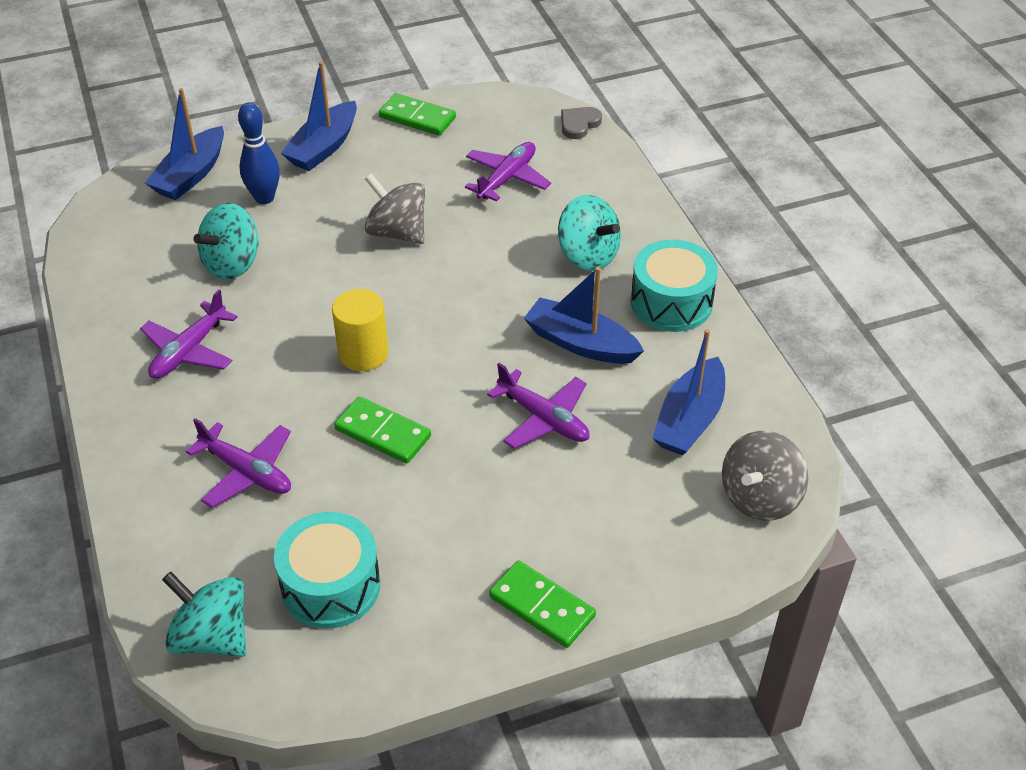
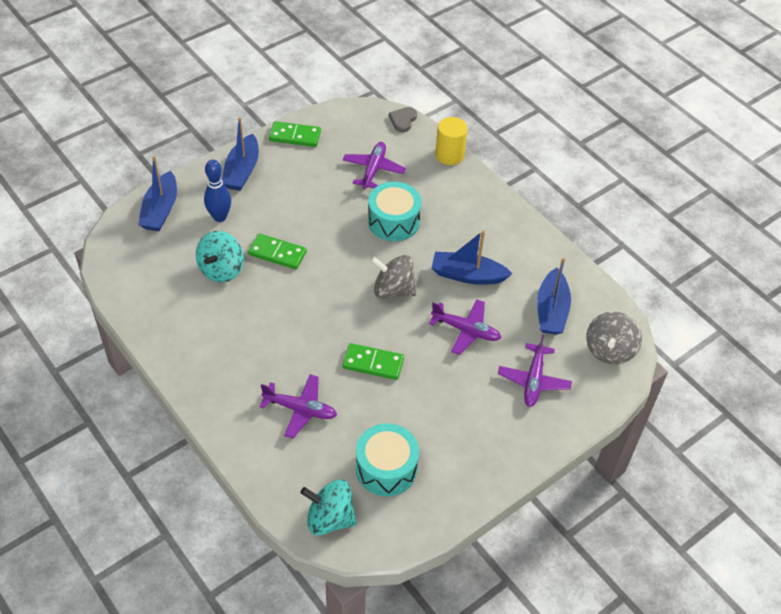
camera: 20 degrees left, 5 degrees up
(188, 351) = (222, 337): purple plane -> purple plane (533, 380)
(363, 353) = (336, 313): yellow cylinder -> yellow cylinder (449, 155)
(397, 232) = (319, 223): grey spinning top -> grey spinning top (393, 290)
(542, 606) = (514, 448): green domino -> green domino (277, 253)
(587, 255) = (447, 214): turquoise spinning top -> none
(671, 302) = (510, 235): turquoise drum -> turquoise drum (393, 221)

